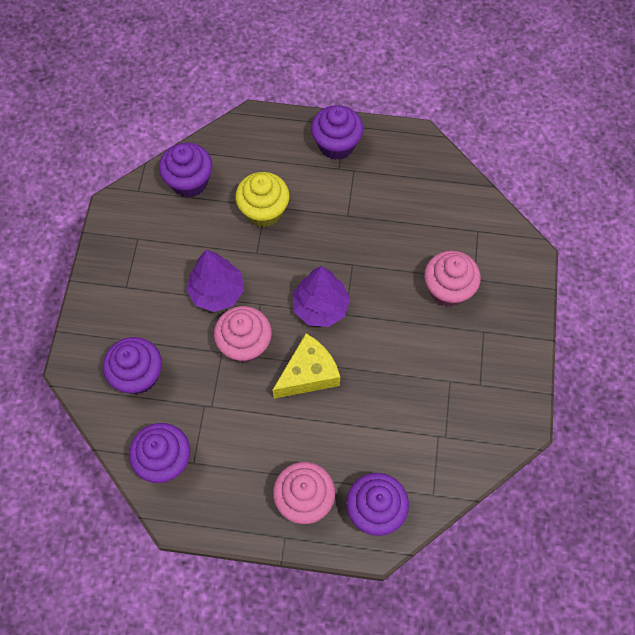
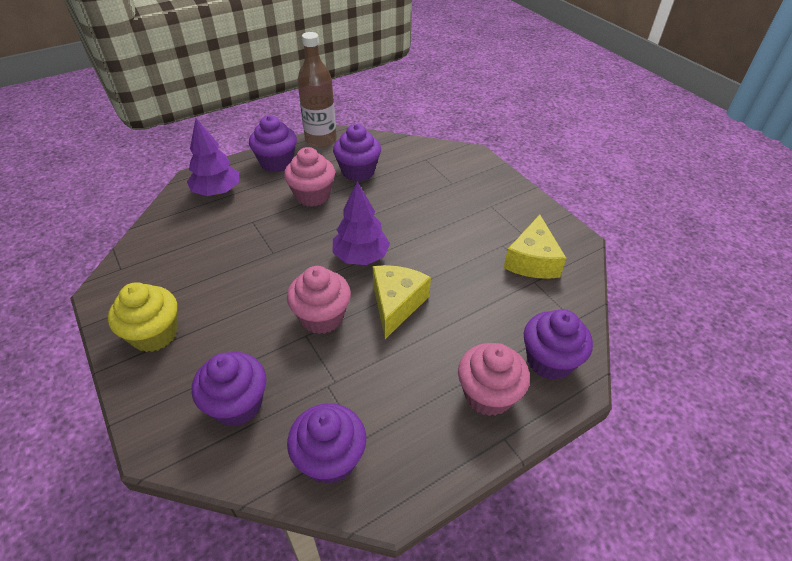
camera: 40 degrees left, 20 degrees down
(189, 182) = (168, 239): purple cupcake -> purple cupcake (358, 171)
(217, 292) = (261, 296): purple tree -> purple tree (217, 192)
(264, 211) = (254, 224): yellow cupcake -> yellow cupcake (154, 334)
(400, 138) = (320, 140): none -> brown bottle
(448, 289) = (442, 197): pink cupcake -> pink cupcake (312, 196)
(458, 415) = (532, 260): none -> yellow cheese

